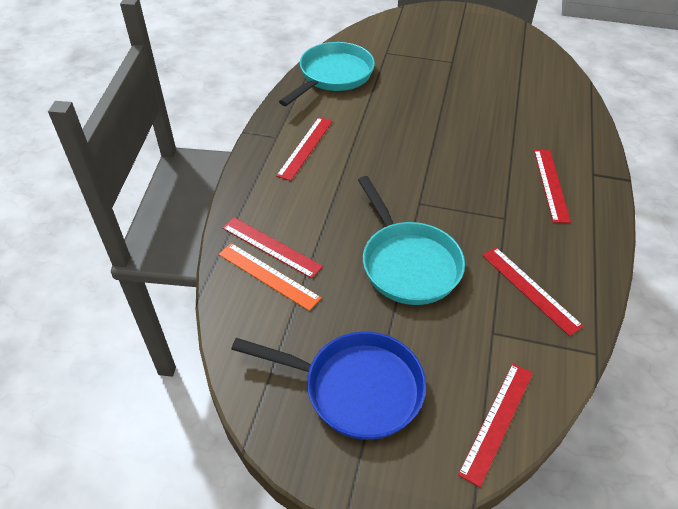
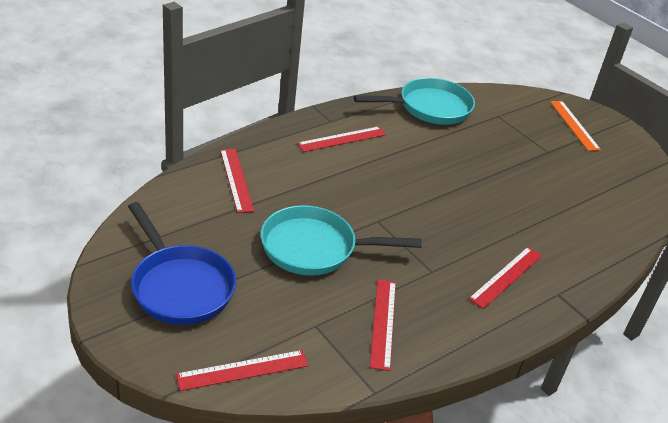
camera: 35 degrees right, 10 degrees down
(268, 276) = (212, 193): orange ruler -> orange ruler (574, 125)
(408, 263) = (314, 248): turquoise pan -> turquoise pan turned 75 degrees clockwise

